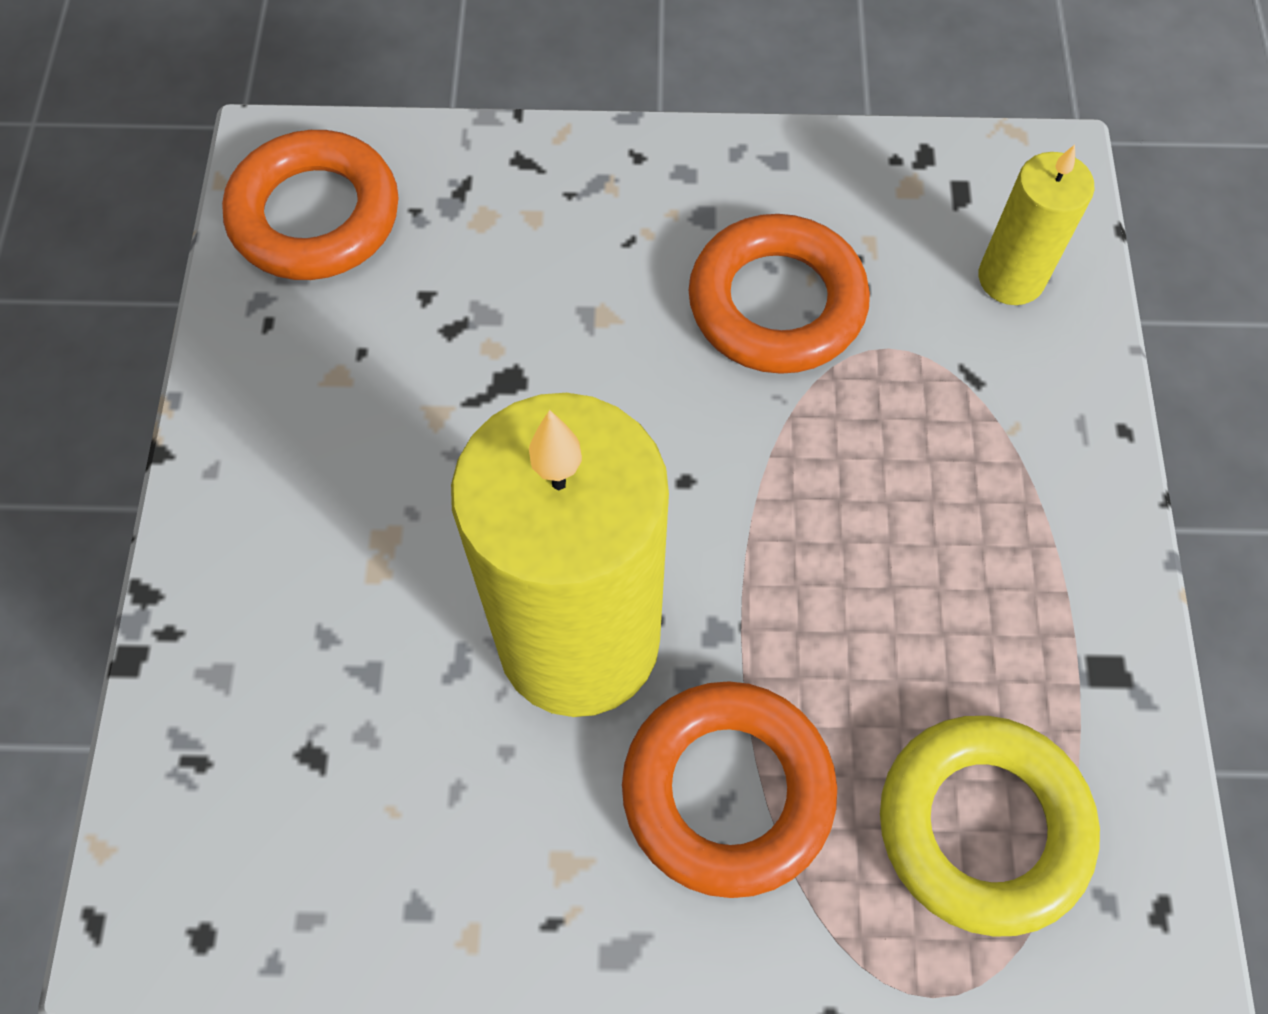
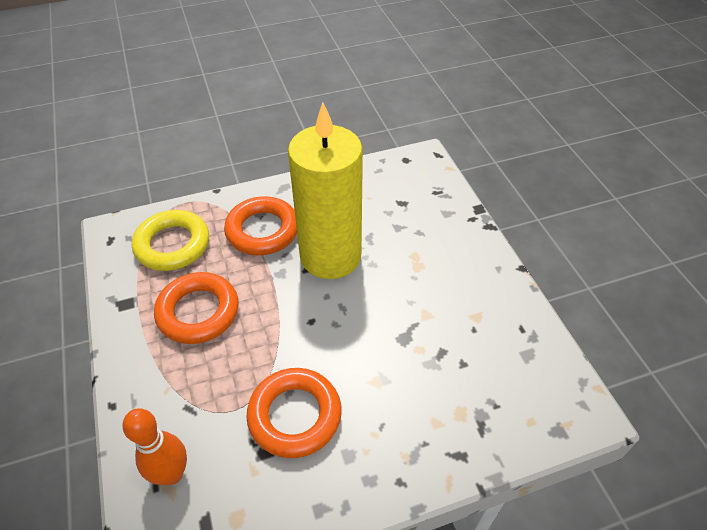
camera: 160 degrees right, 15 degrees down
(315, 216) = (540, 385): orange ring -> orange ring (198, 312)
(1011, 278) = (172, 473): yellow candle -> orange bowling pin

